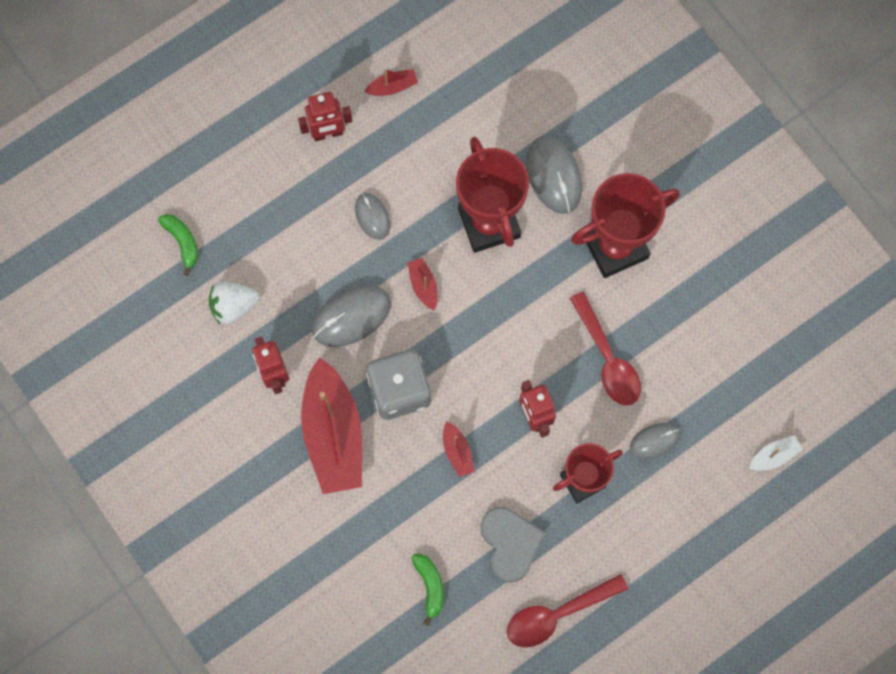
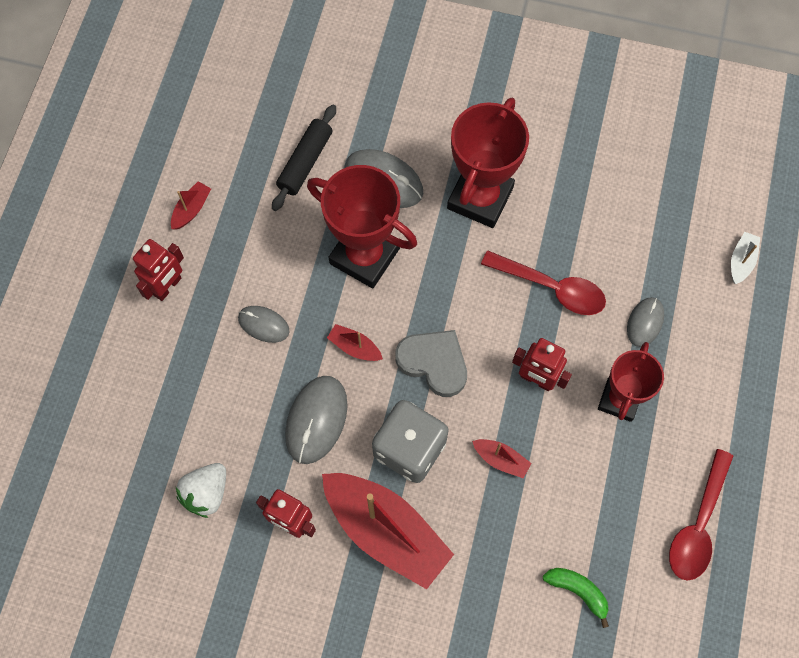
camera: 40 degrees left, 5 degrees down
(182, 242) = (114, 474): green banana -> none
(507, 115) = (305, 162): none -> black rolling pin
(510, 543) = (609, 499): grey heart -> grey heart (434, 363)

